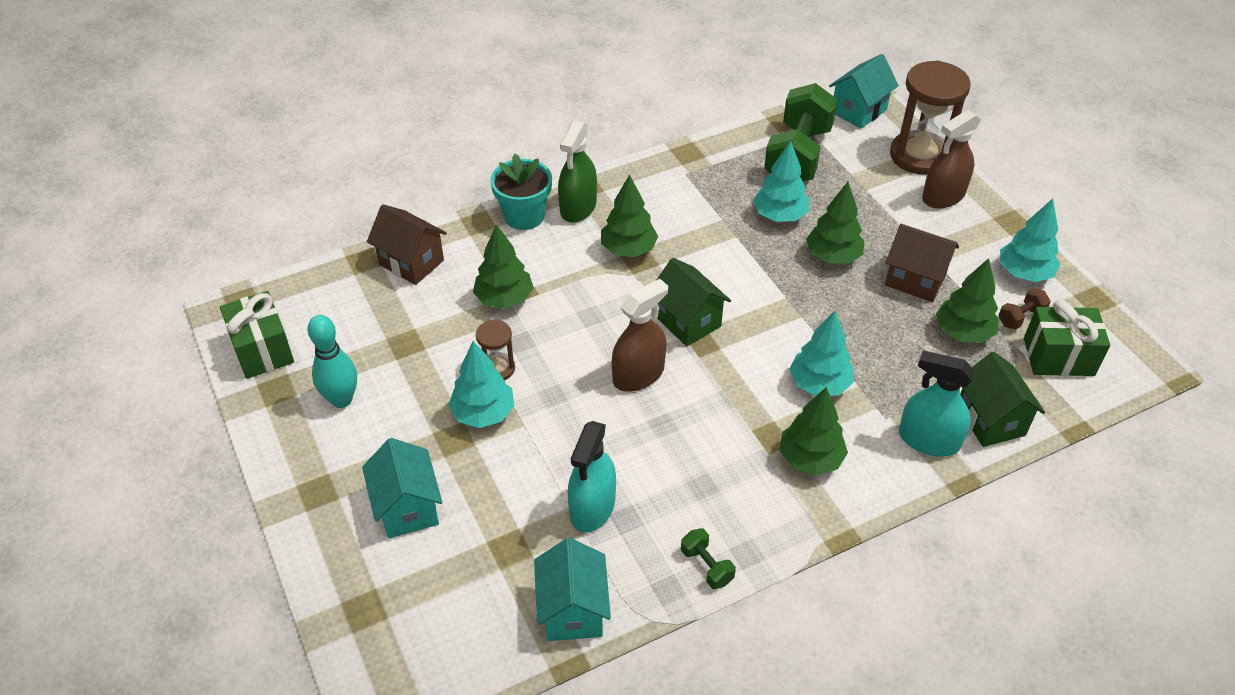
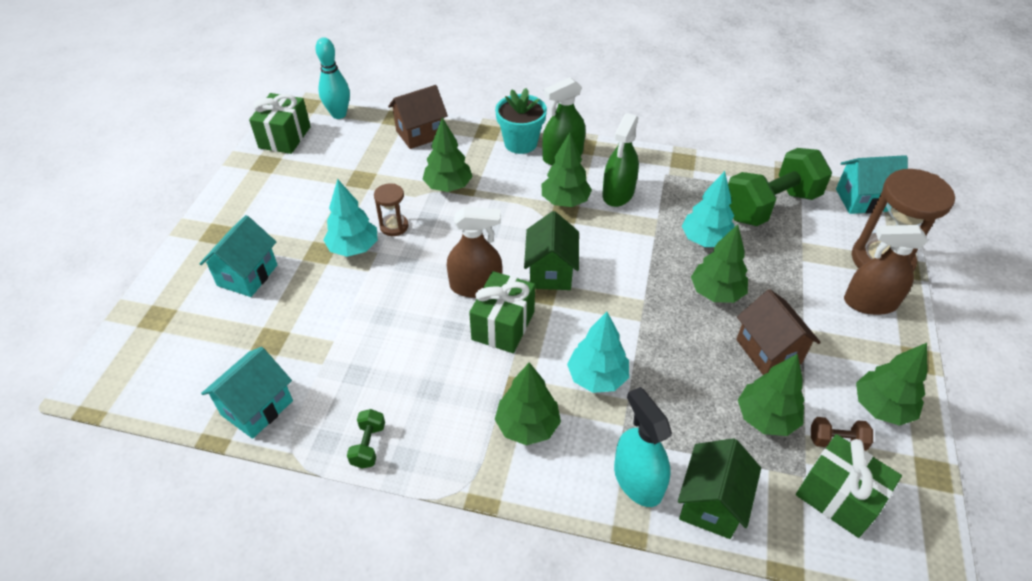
camera: 40 degrees right, 0 degrees up
(341, 399) = (289, 190): turquoise bowling pin -> turquoise bowling pin (339, 114)
(411, 262) = (420, 134): brown house -> brown house turned 75 degrees clockwise
(592, 507) = (346, 351): turquoise spray bottle -> none
(666, 215) = (618, 193): none -> green spray bottle
(700, 393) = (503, 325): none -> green gift
(1024, 273) = (881, 407): turquoise tree -> green tree

